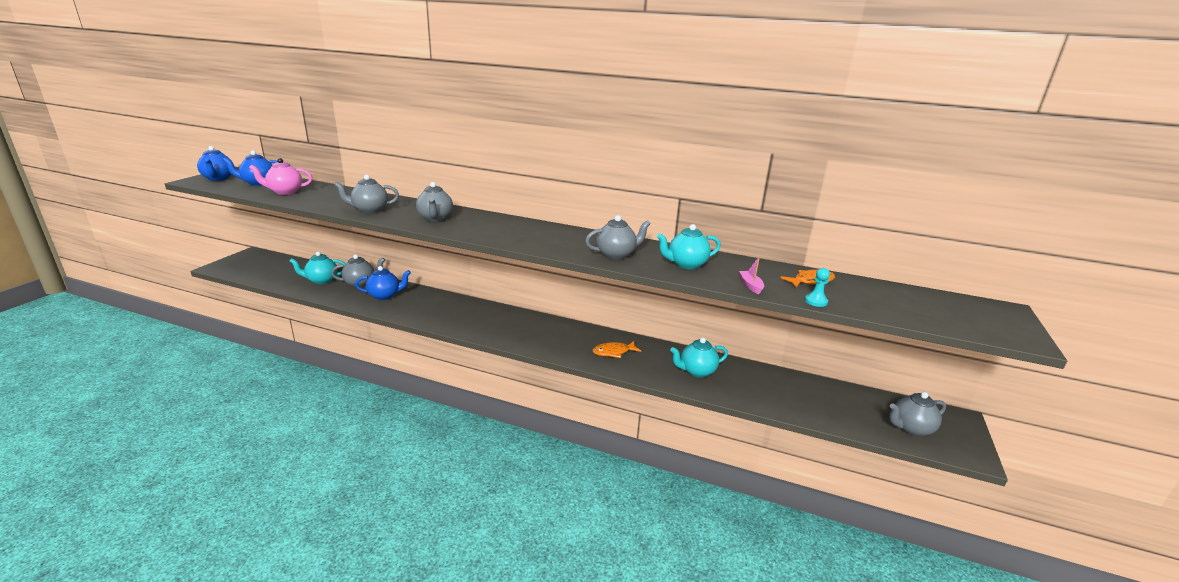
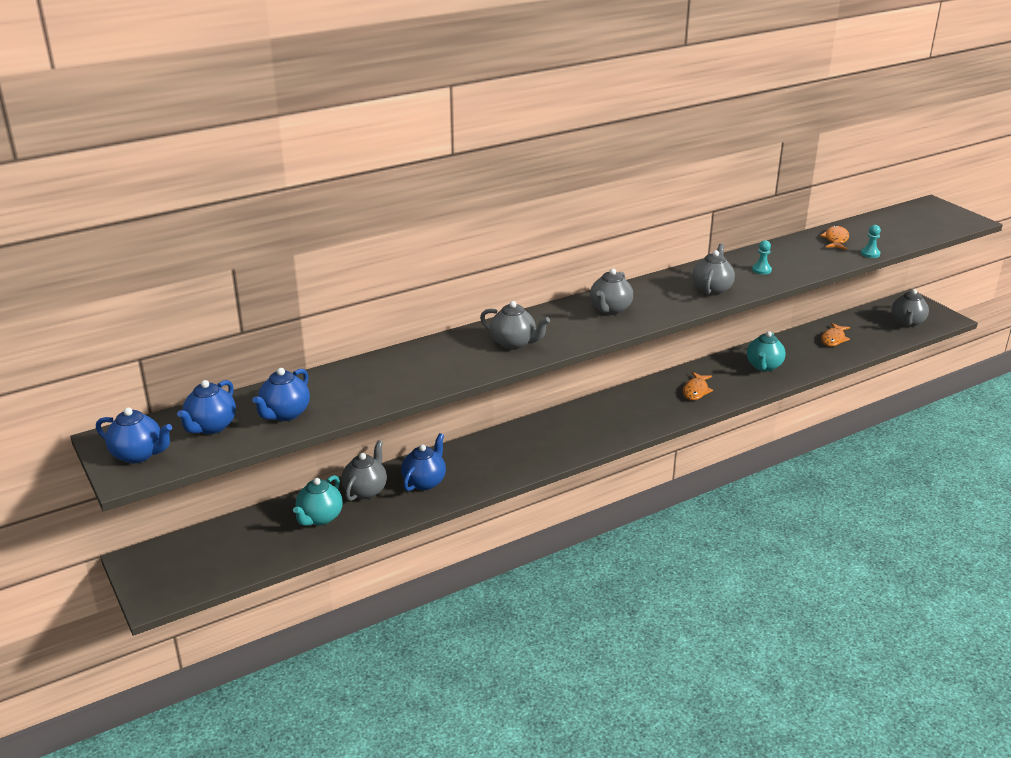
camera: 50 degrees left, 5 degrees up
(285, 192) = (285, 414): pink teapot -> blue teapot
(370, 210) = (438, 373): grey teapot -> grey teapot (610, 310)
(686, 264) = (761, 270): turquoise teapot -> turquoise pawn
(751, 286) = (824, 263): pink boat -> none
(801, 393) = (833, 339): none -> orange fish

